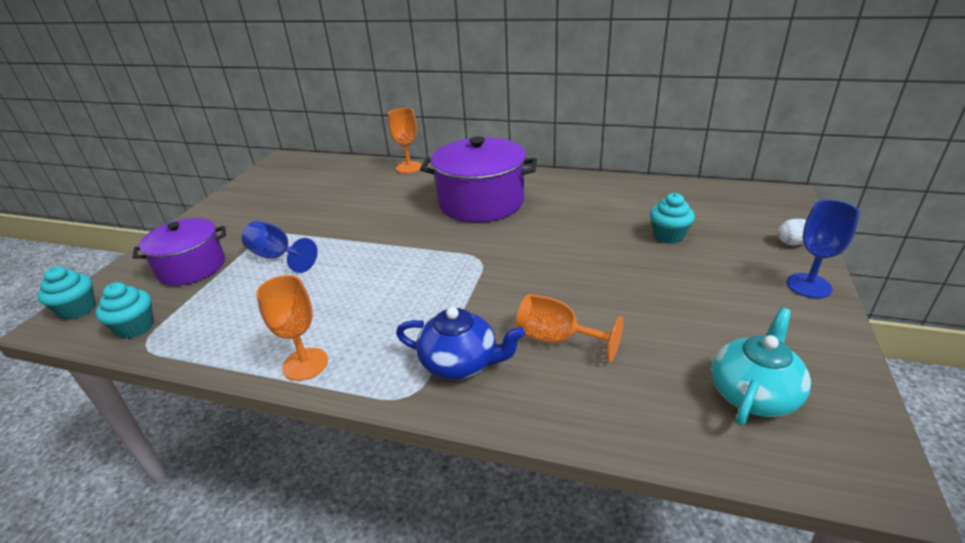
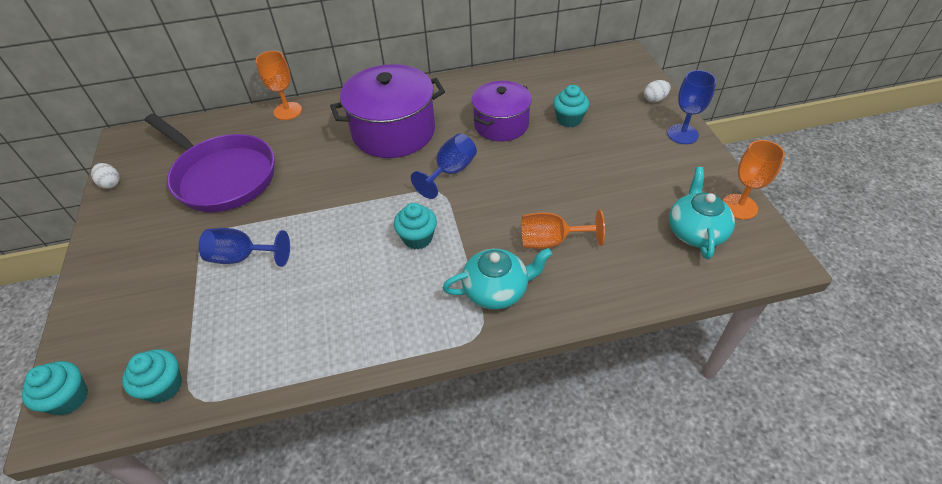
camera: 30 degrees left, 15 degrees up
(192, 267) = (156, 302): purple pot -> purple pot (501, 124)
(246, 183) = (111, 184): none -> white egg
(305, 364) = (372, 345): orange goblet -> orange goblet (739, 206)
(319, 198) = (222, 176): none -> purple pan
(426, 290) = (417, 238): none -> turquoise cupcake
(460, 363) = (497, 290): blue teapot -> turquoise teapot
(505, 246) = (451, 172): none -> blue goblet

